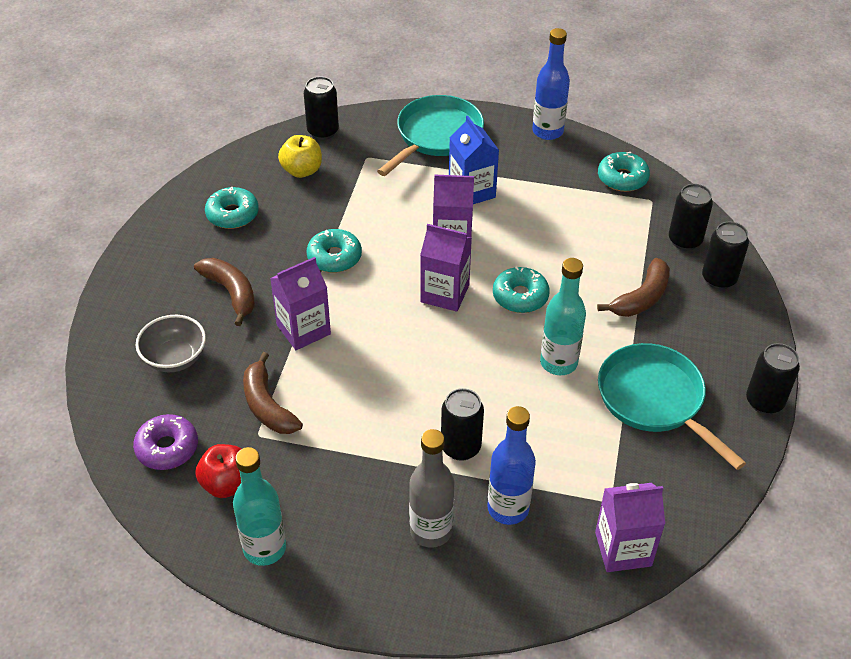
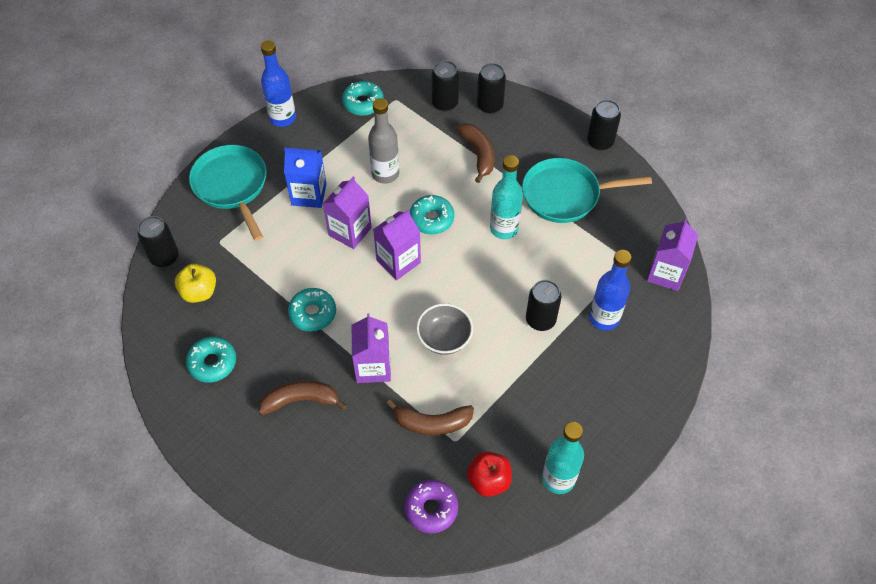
camera: 60 degrees left, 10 degrees up
(175, 358) = (343, 468): grey bowl -> grey bowl (444, 338)
(431, 531) = (598, 370): grey bottle -> grey bottle (385, 174)

